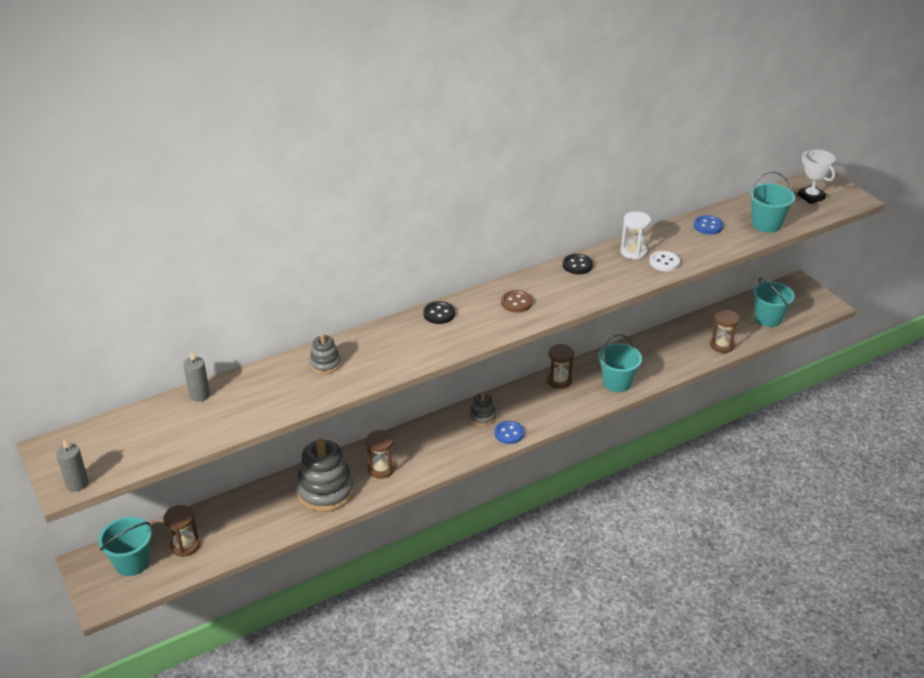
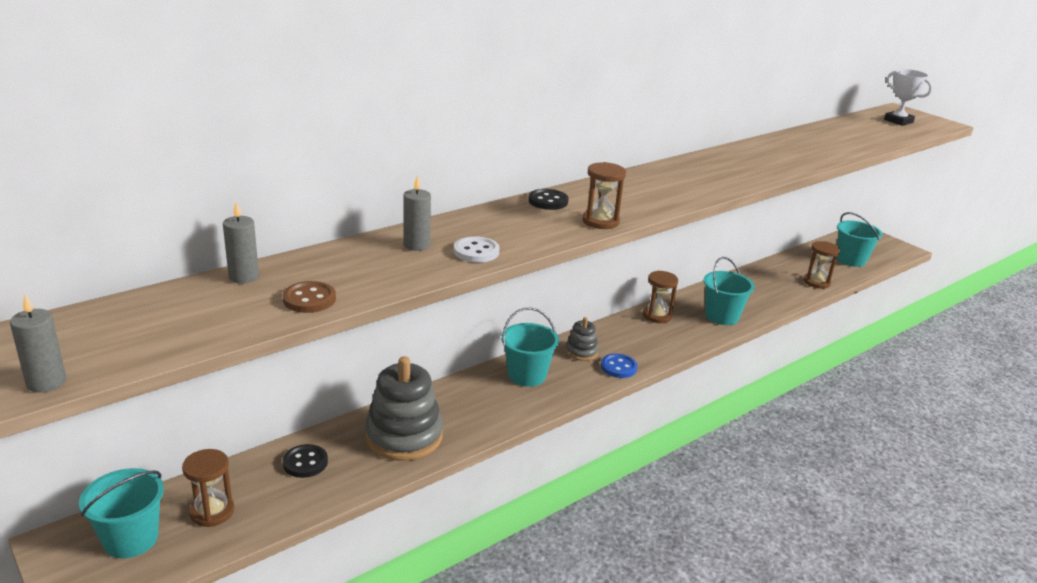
camera: 10 degrees left, 10 degrees down
(325, 364) = (416, 245): grey stacking toy -> grey candle
(381, 469) = (472, 409): brown hourglass -> brown hourglass (600, 221)
(516, 302) = (637, 192): brown button -> brown button (309, 299)
(577, 265) = (690, 164): black button -> black button (305, 462)
(633, 252) = (745, 155): white hourglass -> none
(664, 262) = (784, 163): white button -> white button (476, 251)
(708, 226) = (811, 138): blue button -> none
(766, 224) = (870, 138): turquoise bucket -> turquoise bucket (527, 375)

